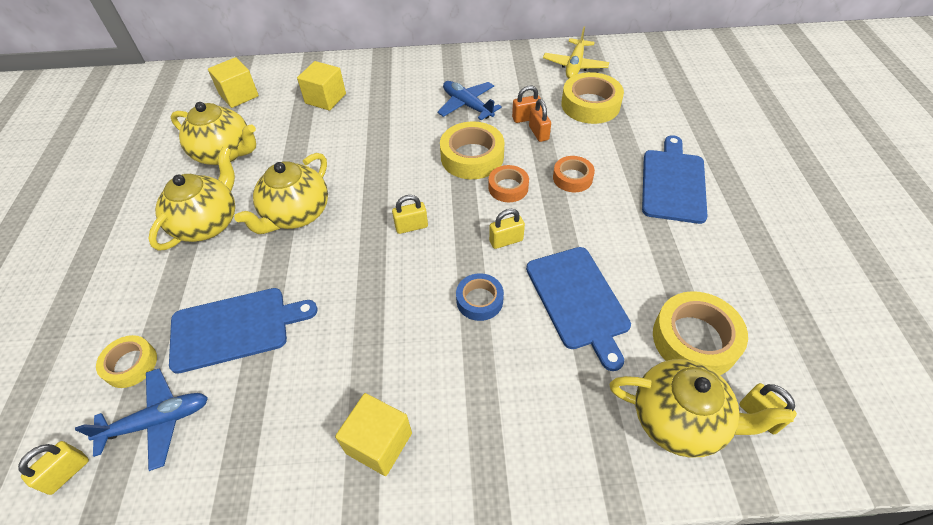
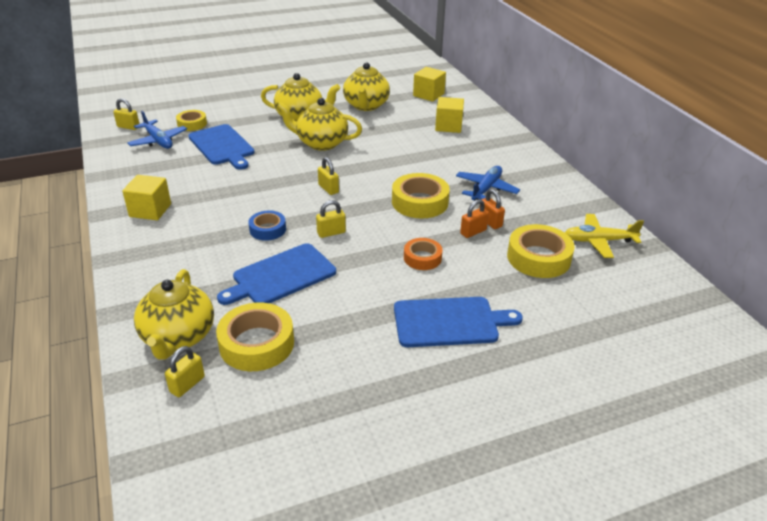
camera: 70 degrees right, 15 degrees down
(506, 240) = (331, 233): yellow padlock -> yellow padlock turned 75 degrees counterclockwise
(508, 187) = (392, 225): orange tape -> none

